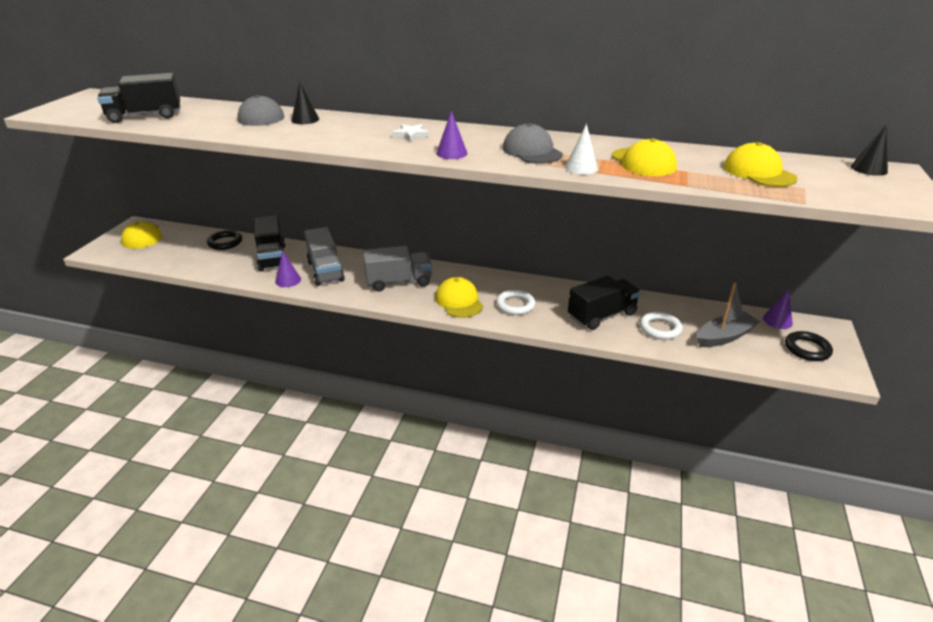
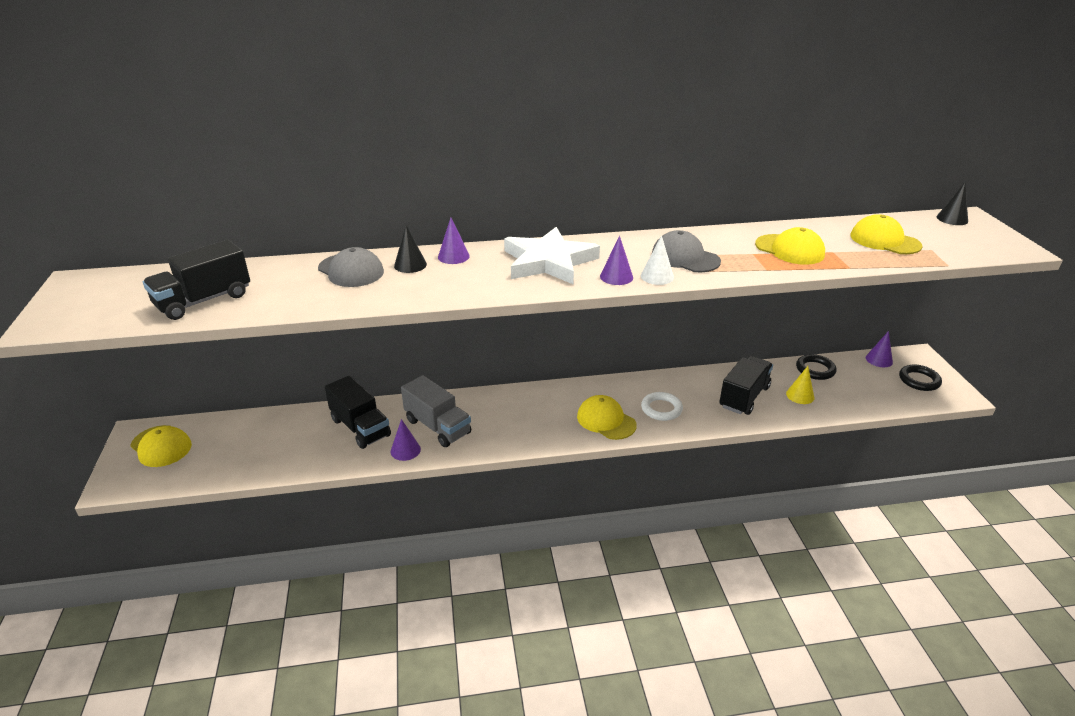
camera: 25 degrees left, 0 degrees up
(225, 242) = (282, 424): black ring -> black ring (815, 370)
(343, 120) = (453, 256): none -> purple cone
(398, 282) = (527, 417): grey truck -> none
(411, 135) = (548, 262): white star -> white star, size x2.44
(581, 168) = (748, 268): white cone -> white cone (657, 276)
(660, 328) = (800, 395): white ring -> yellow cone
(724, 336) = (853, 388): grey boat -> none

